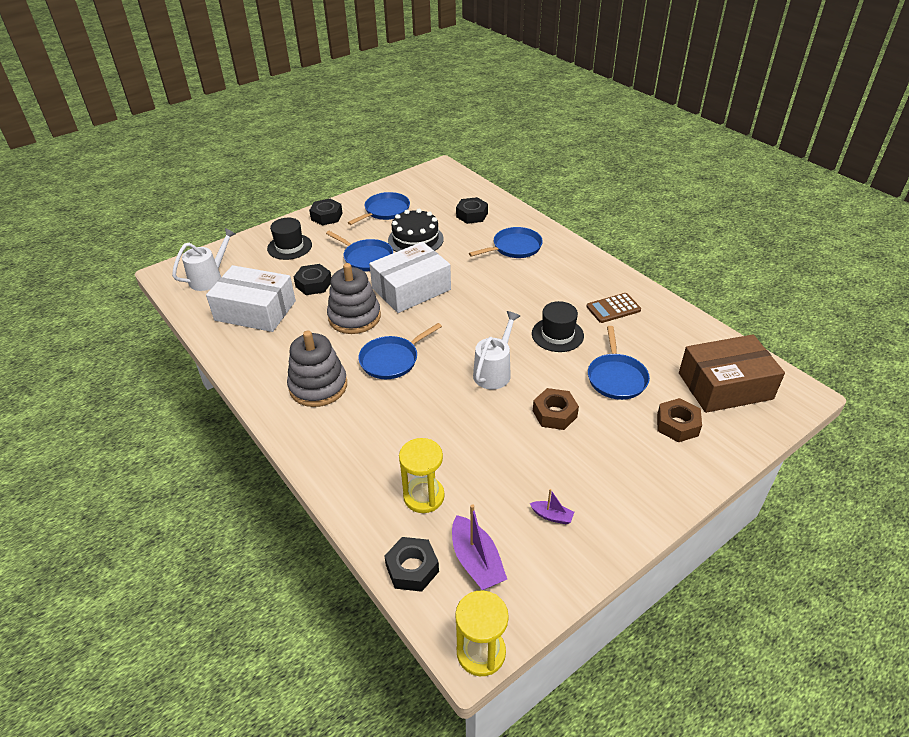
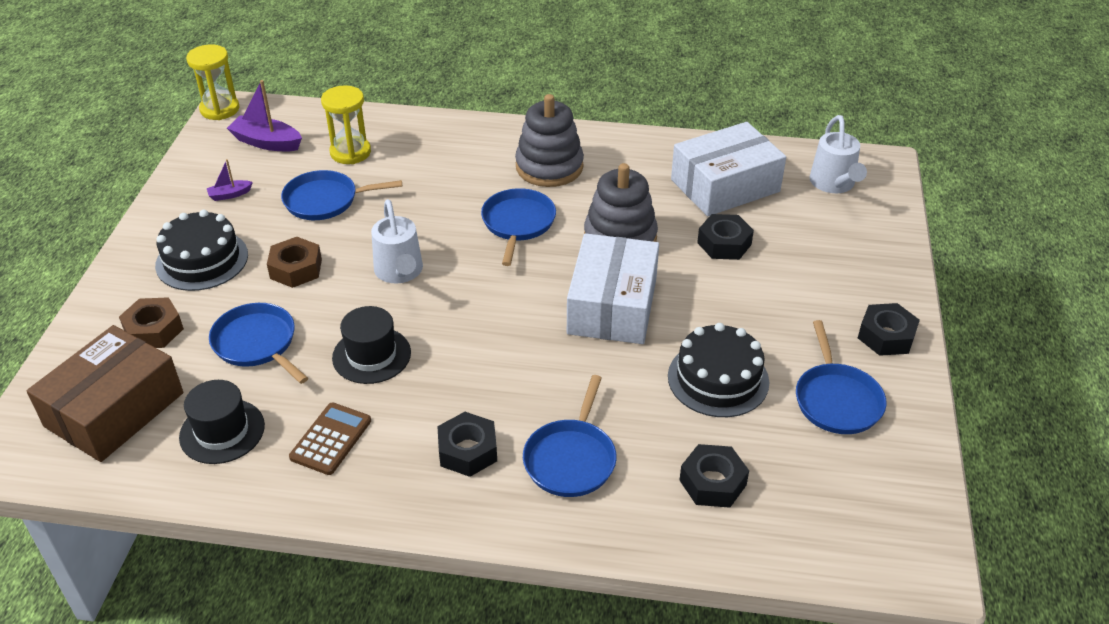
camera: 135 degrees right, 0 degrees up
(289, 247) = (837, 266): black hat -> black hat (222, 431)
(366, 258) = (729, 311): blue pan -> blue pan (325, 200)
(412, 568) = (310, 117): black nut -> black nut (467, 451)
(613, 462) = (202, 260): none -> black cake

